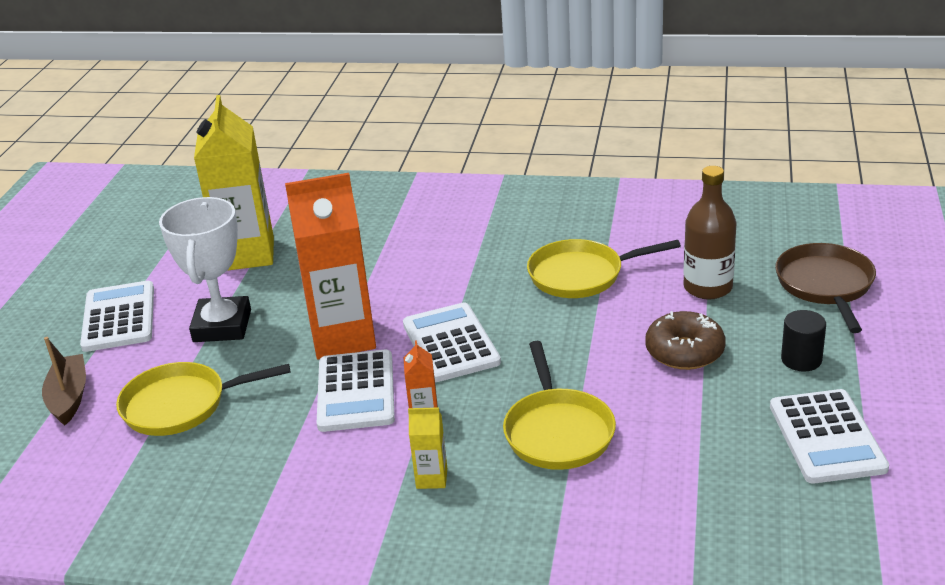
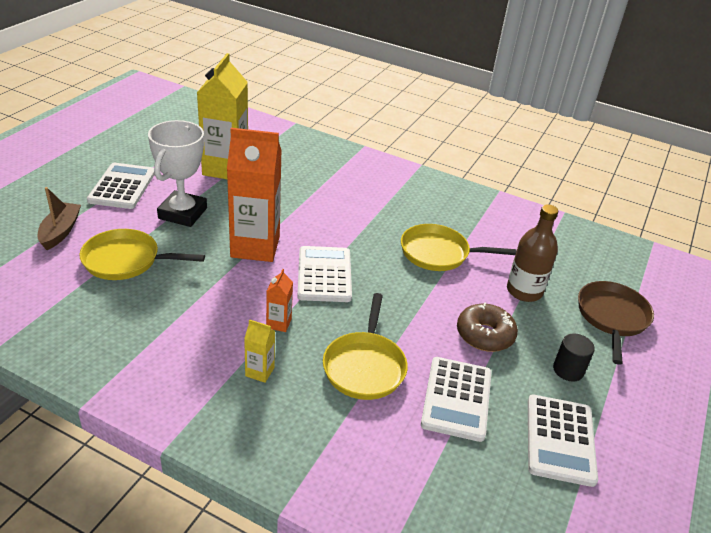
camera: 10 degrees right, 5 degrees up
(356, 392) = (243, 289): white calculator -> white calculator (457, 399)

